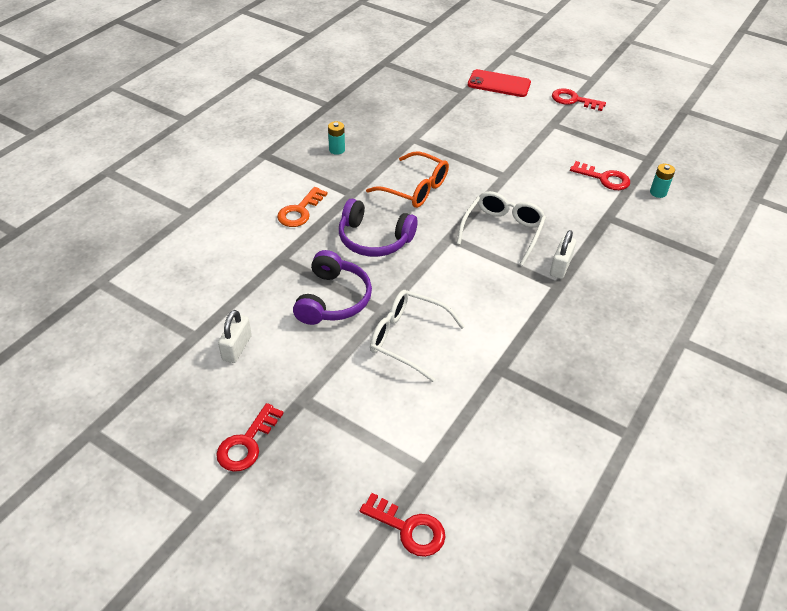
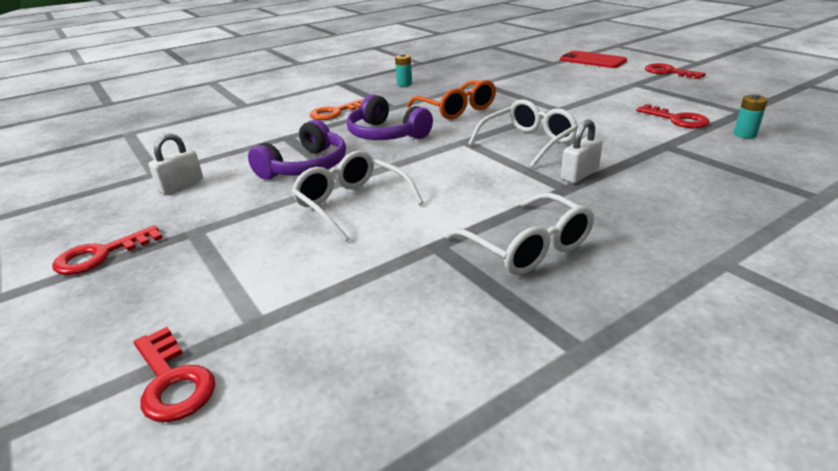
camera: 25 degrees right, 15 degrees down
(559, 355) = (527, 247): none -> white glasses

